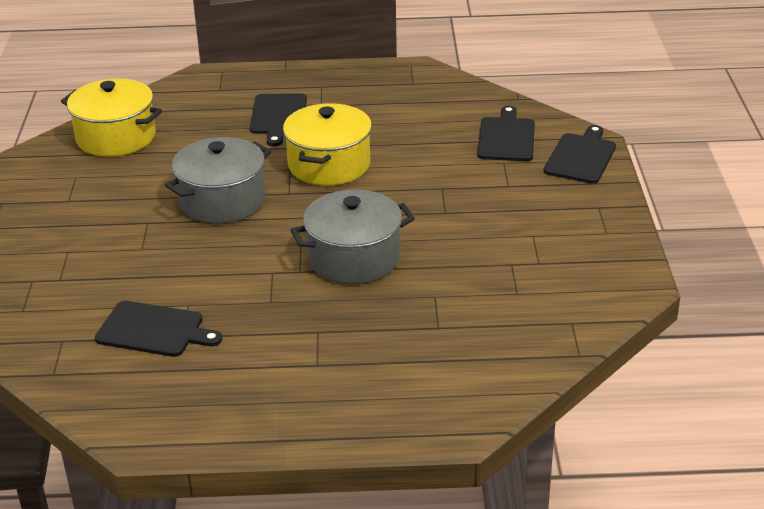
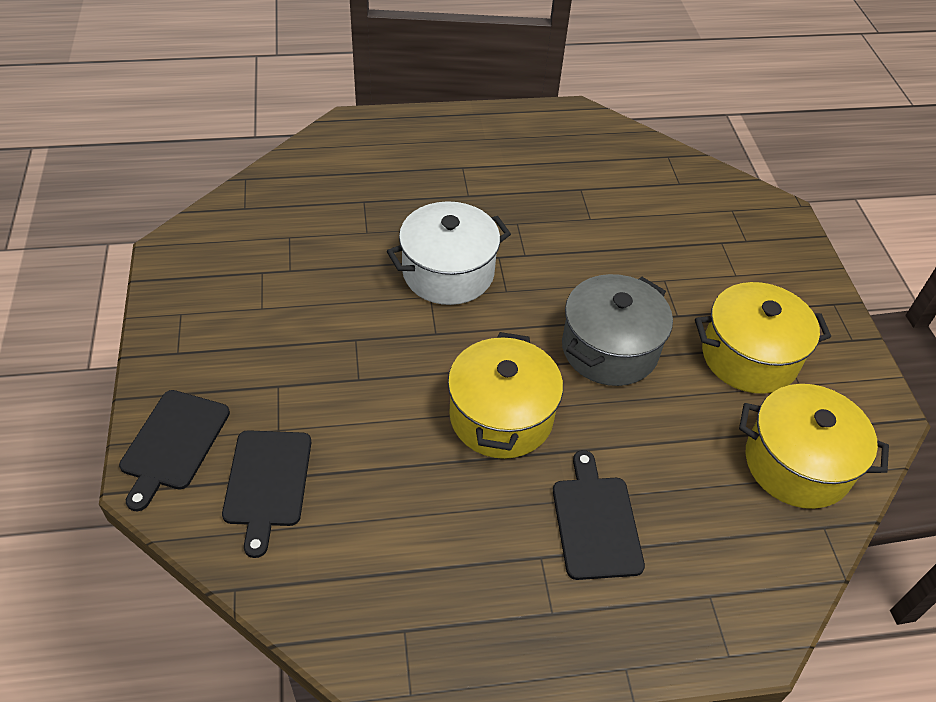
camera: 170 degrees right, 15 degrees up
(103, 194) = (749, 356): none -> yellow pot
(154, 330) = (608, 193): black cutting board -> none
(354, 258) = (448, 272): grey pot -> white pot

